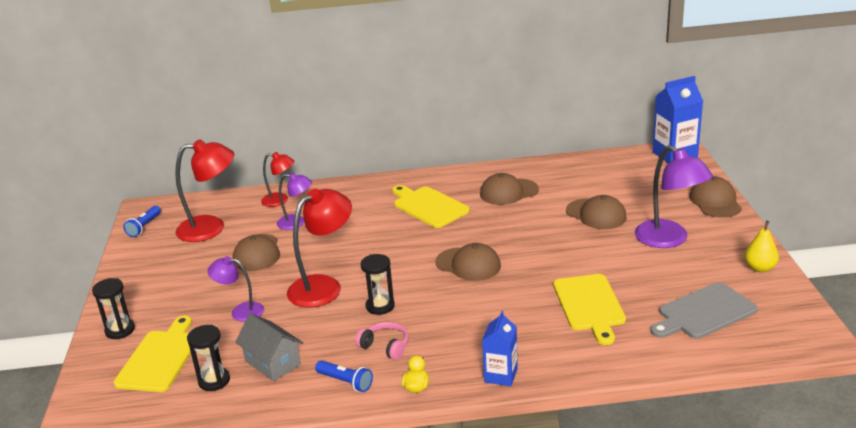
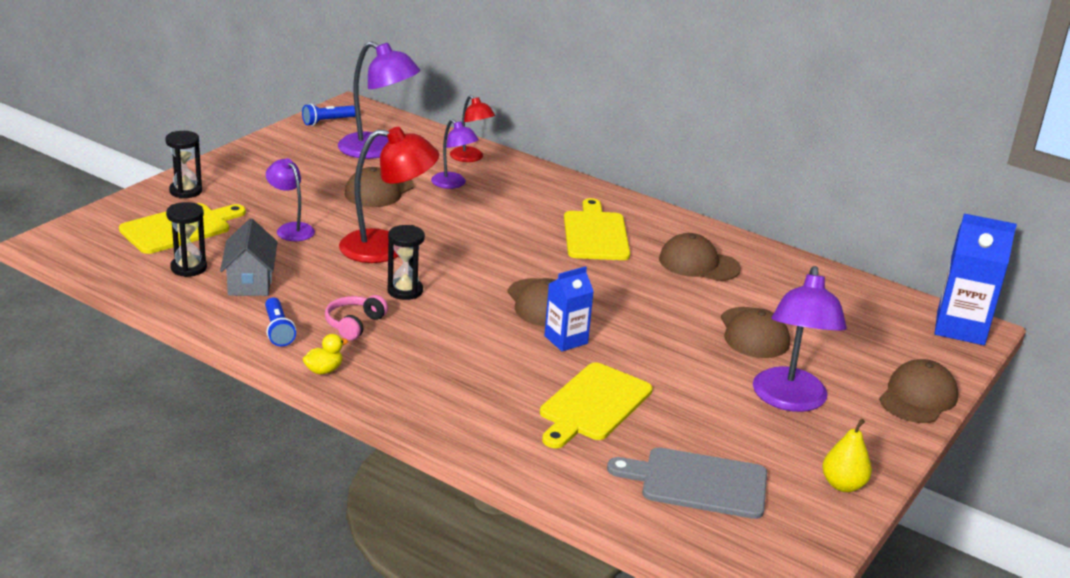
camera: 35 degrees right, 0 degrees up
(211, 228) = (377, 150): red lamp -> purple lamp
(385, 346) = (354, 324): pink headphones -> pink headphones turned 135 degrees counterclockwise
(500, 375) = (407, 407): blue carton -> blue carton (566, 340)

